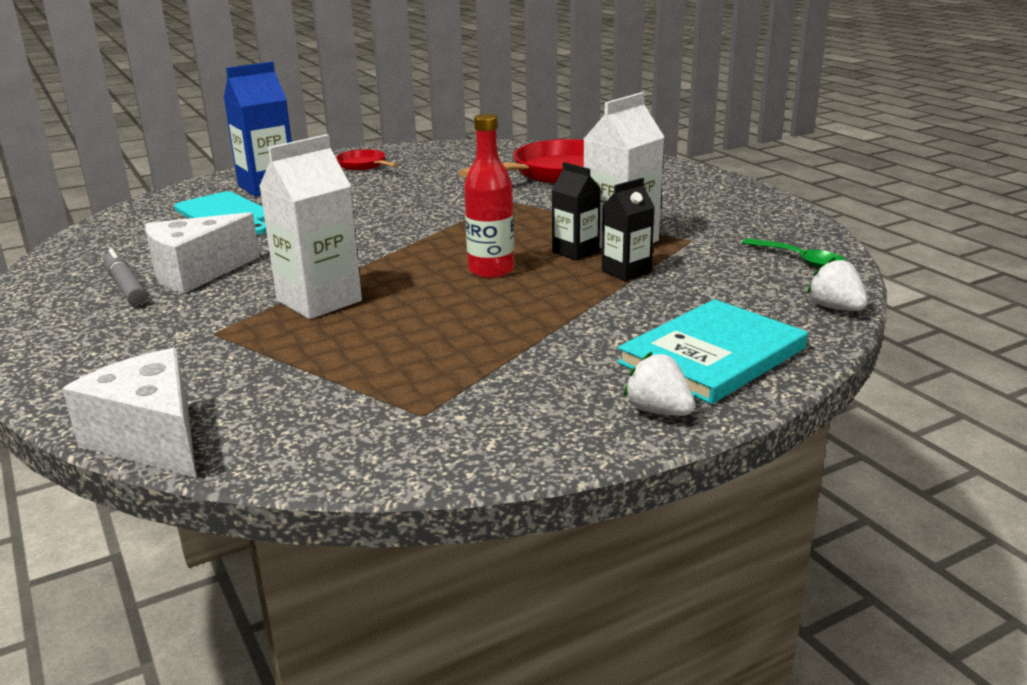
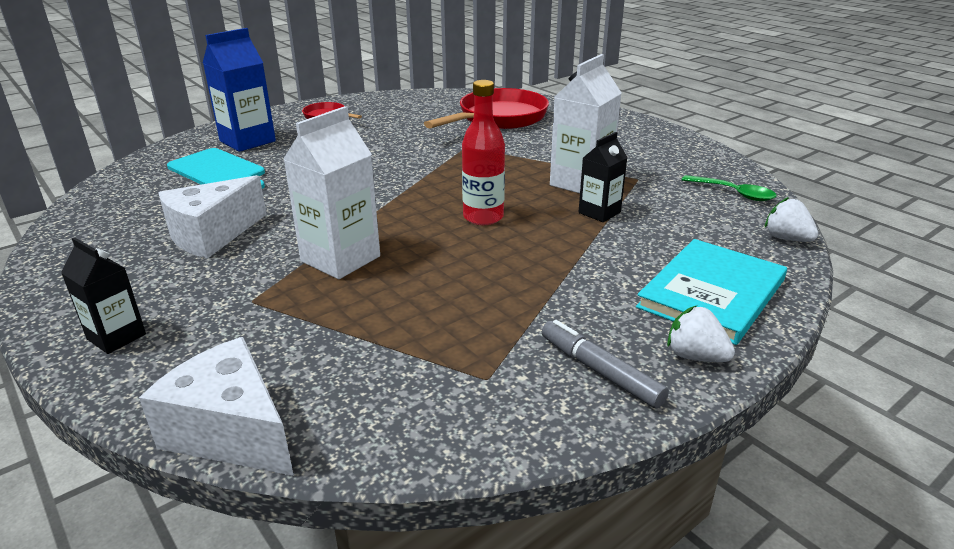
camera: 10 degrees left, 5 degrees up
(126, 286) = (147, 254): grey marker -> grey marker (599, 371)
(575, 252) = (547, 195): black carton -> black carton (116, 337)

